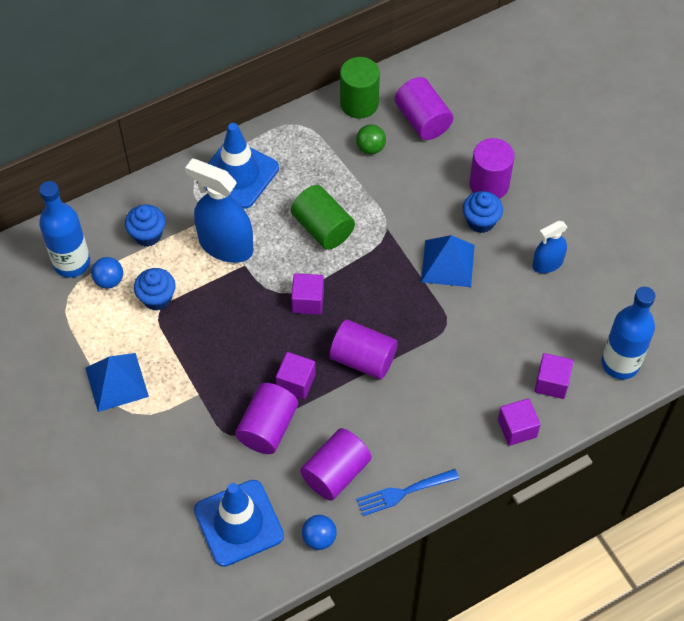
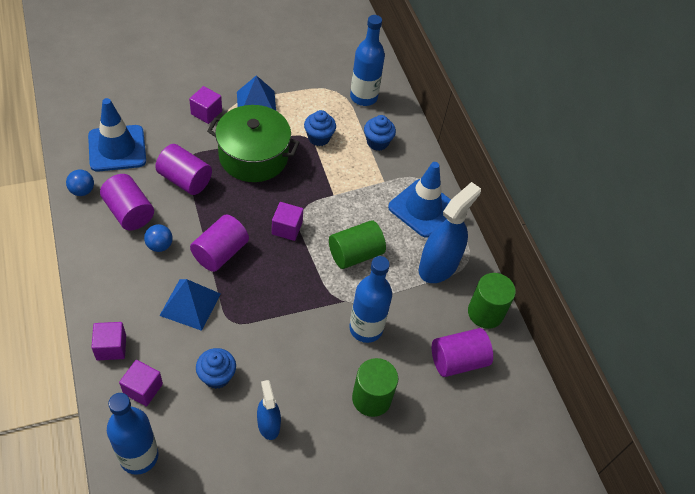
camera: 95 degrees right, 5 degrees down
(109, 280) = (342, 114): blue ball -> blue ball (159, 245)
(208, 362) = (253, 156): none -> green pot
(226, 245) = (355, 187): blue spray bottle -> blue spray bottle (438, 266)
(296, 382) = (216, 205): purple cube -> purple cube (206, 113)
(370, 148) = (433, 309): green ball -> none
(403, 492) = (92, 251): blue fork -> none
(413, 202) = (366, 328): none -> blue bottle
(447, 263) = (293, 339): blue pyramid -> blue pyramid (190, 304)
(480, 221) = (331, 379): blue cupcake -> blue cupcake (217, 376)
(489, 184) = (371, 398): purple cylinder -> green cylinder

